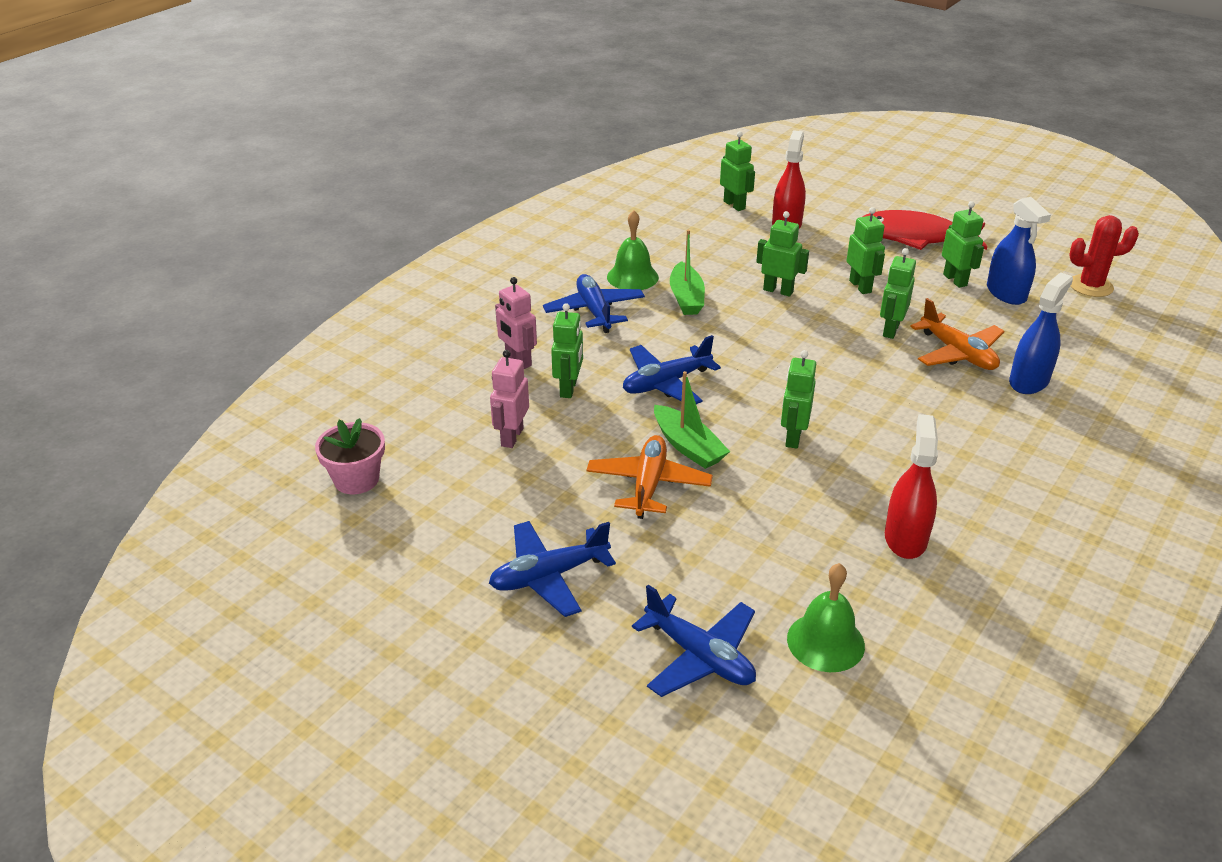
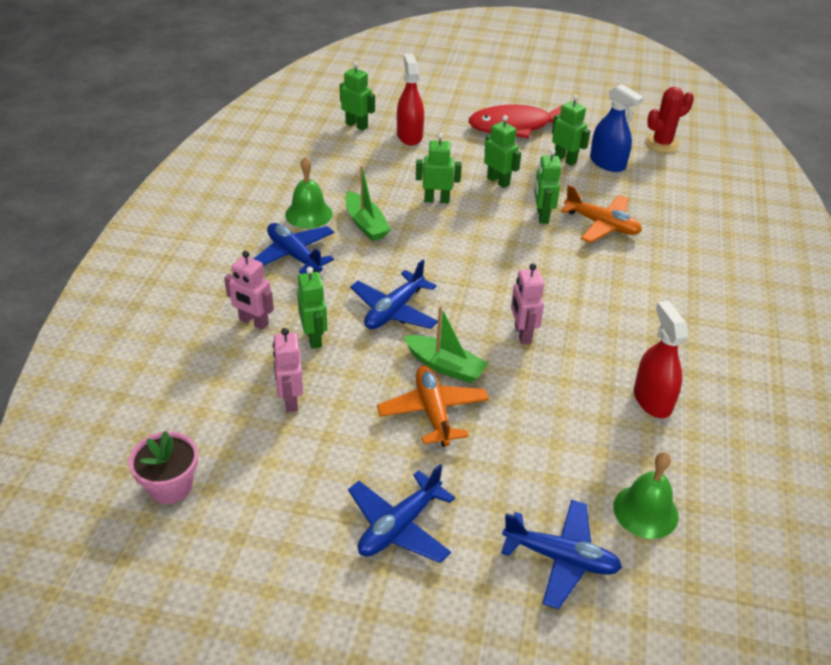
camera: 25 degrees left, 5 degrees up
(793, 437) = (522, 334): green robot -> pink robot
(1029, 381) = (664, 237): blue spray bottle -> none

